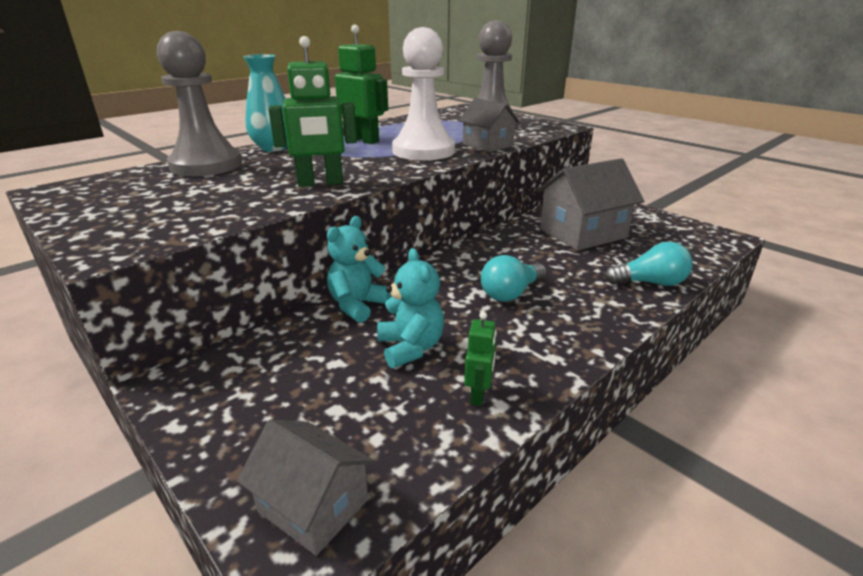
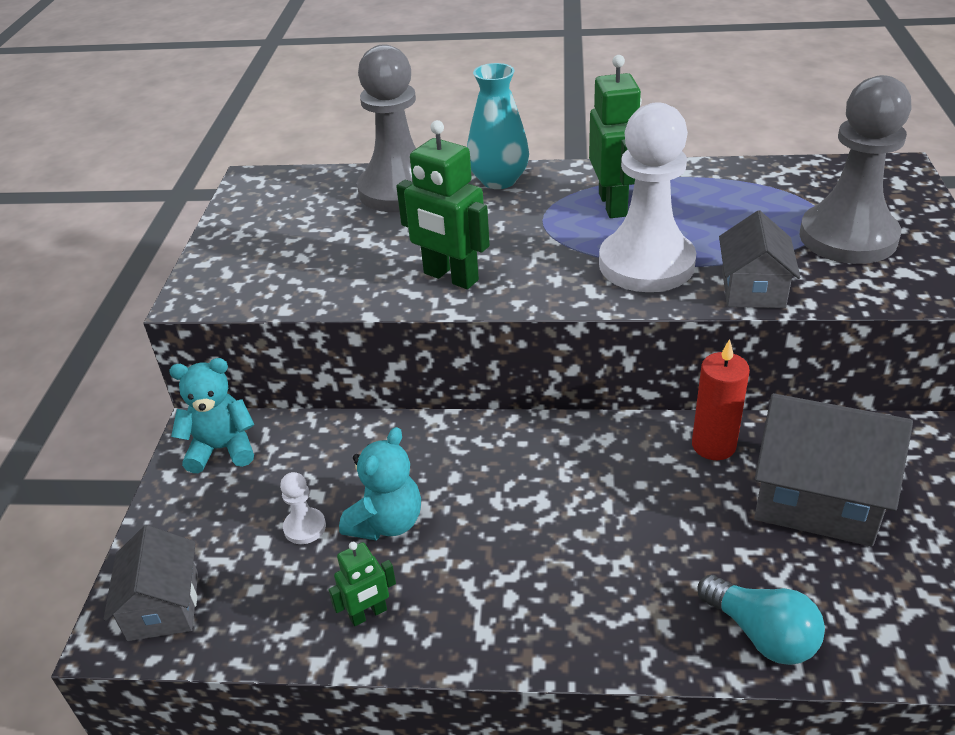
camera: 50 degrees right, 10 degrees up
(357, 383) = (305, 527): none -> white pawn
(358, 305) = (411, 440): turquoise teddy bear -> turquoise teddy bear (222, 449)
(511, 293) = (568, 527): turquoise light bulb -> none
(516, 236) = (713, 445): none -> red candle

